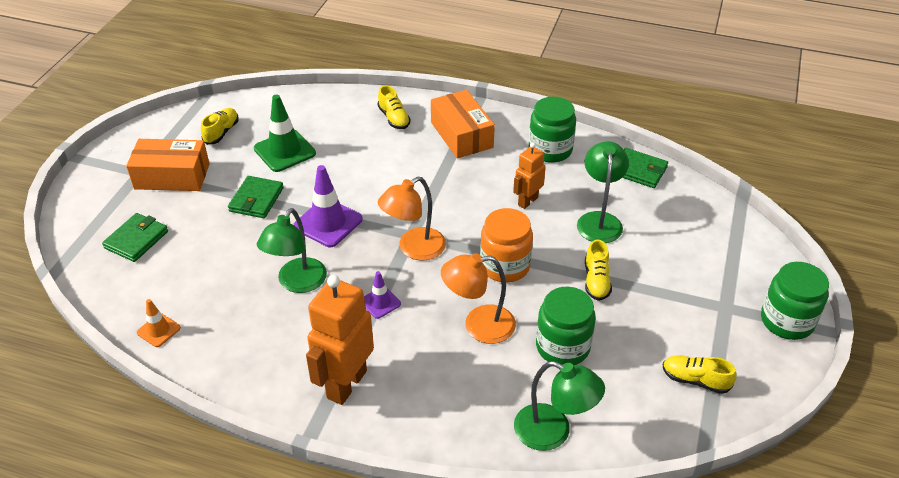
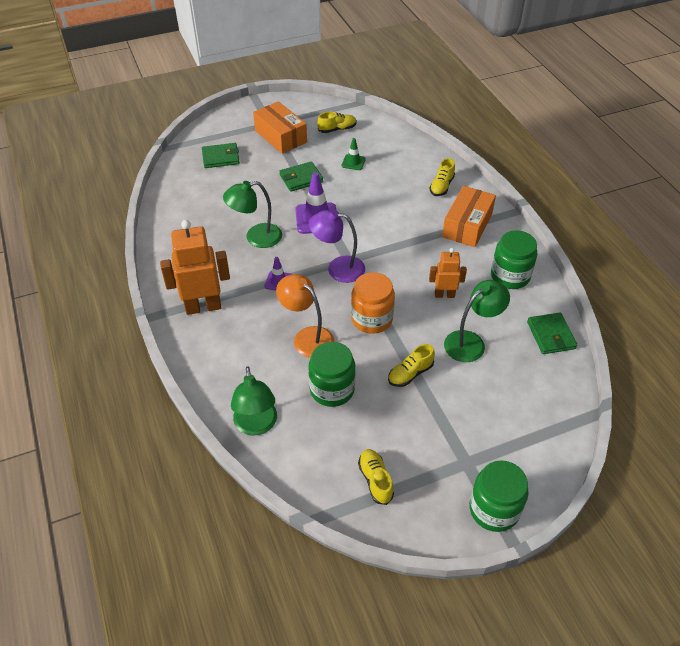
camera: 50 degrees right, 5 degrees up
(158, 330) = (168, 209): orange traffic cone -> none
(284, 151) = (353, 162): green traffic cone -> green traffic cone, size x0.55
(414, 249) = (338, 268): orange lamp -> purple lamp

